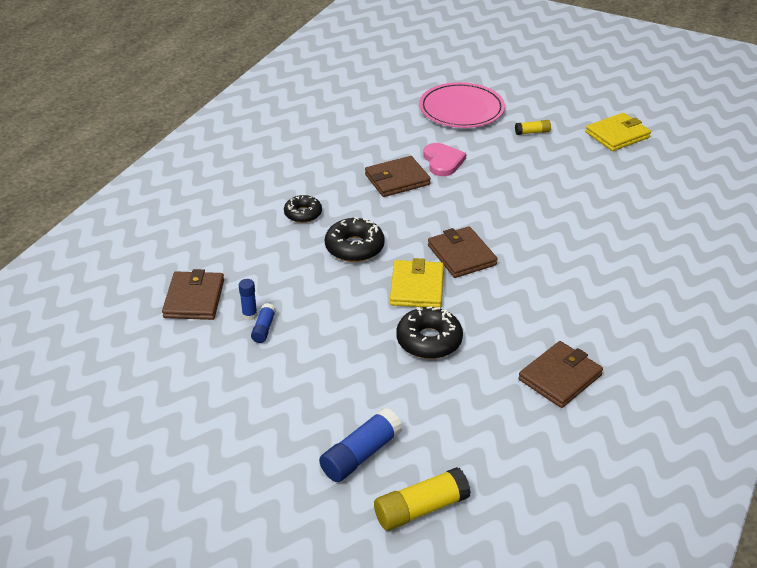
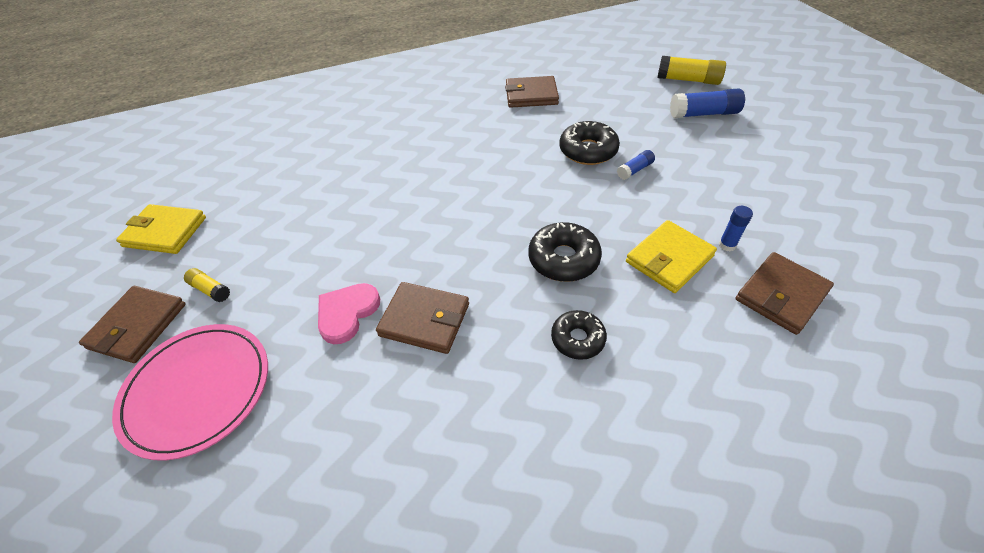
camera: 135 degrees left, 10 degrees up
(264, 328) = (720, 225): blue glue stick -> blue glue stick (635, 170)
(417, 287) = (551, 191): yellow wallet -> yellow wallet (669, 259)
(461, 255) = (480, 197): brown wallet -> brown wallet (138, 326)

